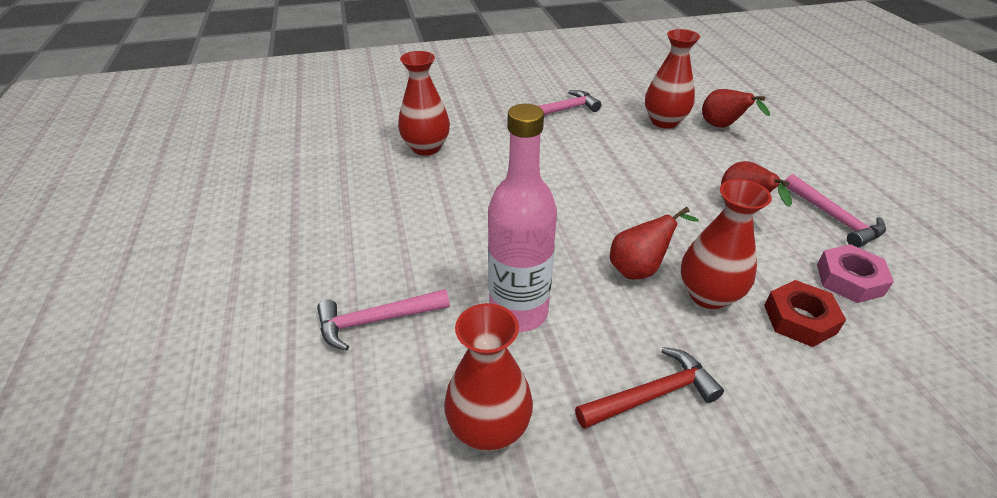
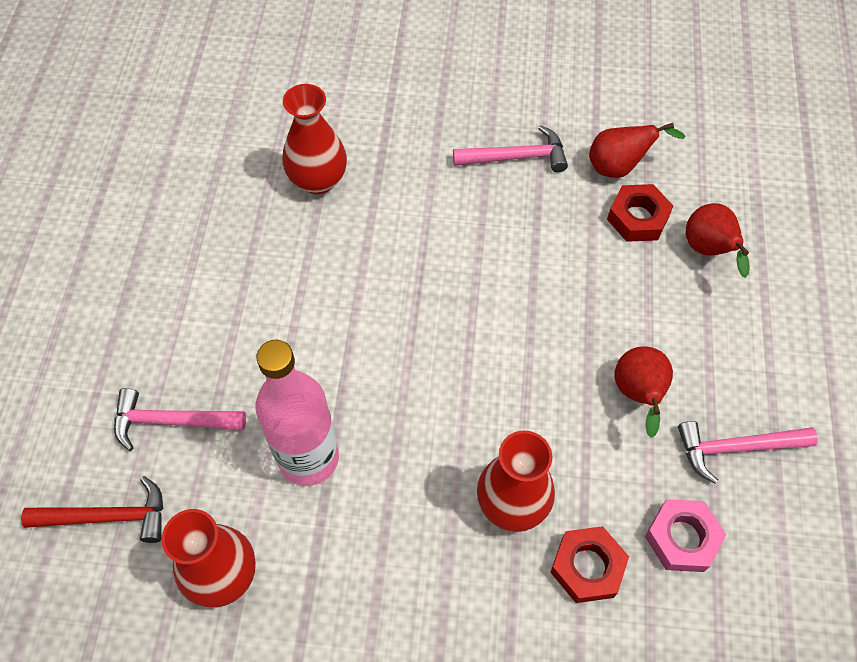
camera: 20 degrees right, 20 degrees up
(640, 269) = (461, 445): red pear -> red pear (619, 167)
(652, 395) = (384, 596): red hammer -> red hammer (108, 517)
(664, 121) = (637, 218): red vase -> red nut
(834, 218) = (736, 448): pink hammer -> pink hammer turned 90 degrees clockwise

